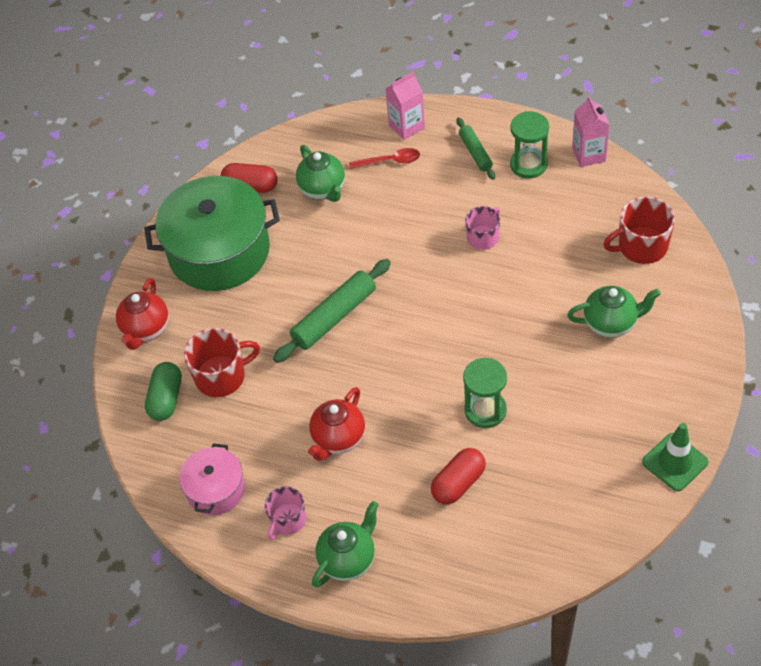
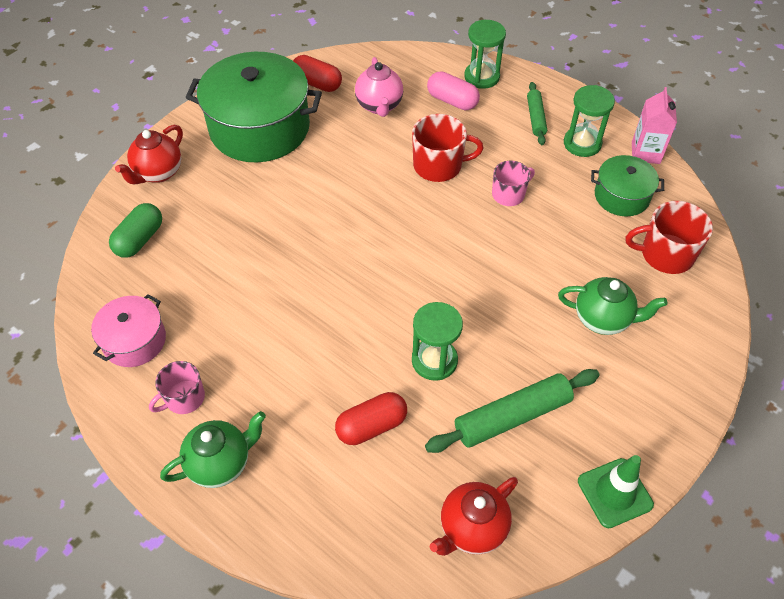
camera: 15 degrees right, 0 degrees up
(221, 376) = (200, 237): red mug -> red mug (439, 165)
(323, 190) = (379, 106): green teapot -> pink teapot
(334, 317) = (332, 219): green rolling pin -> green rolling pin (512, 417)
(338, 439) = (275, 335): red teapot -> red teapot (472, 528)
(390, 161) = (452, 101): red spoon -> pink capsule
(406, 126) = (481, 77): pink carton -> green hourglass
(583, 204) = (621, 196): none -> green pot

